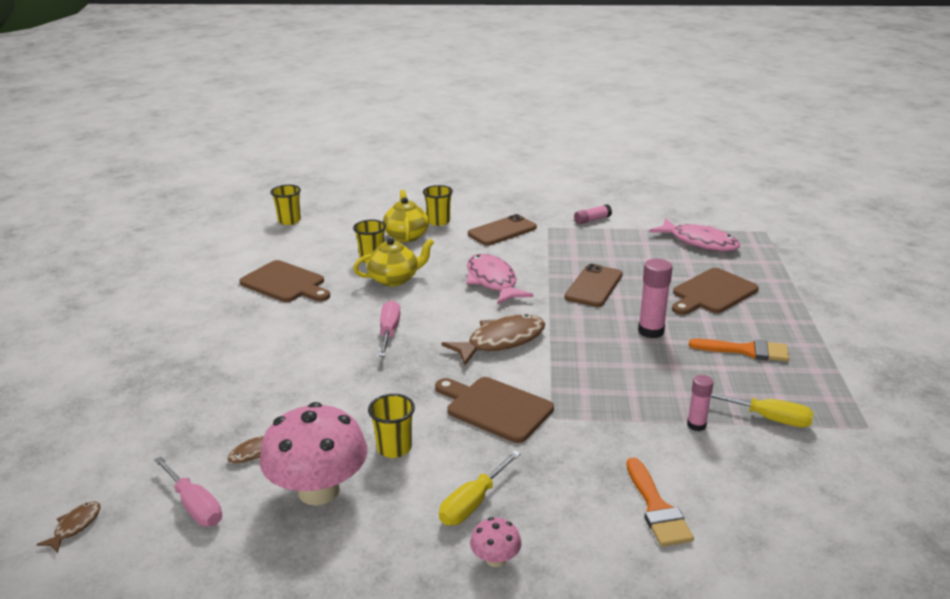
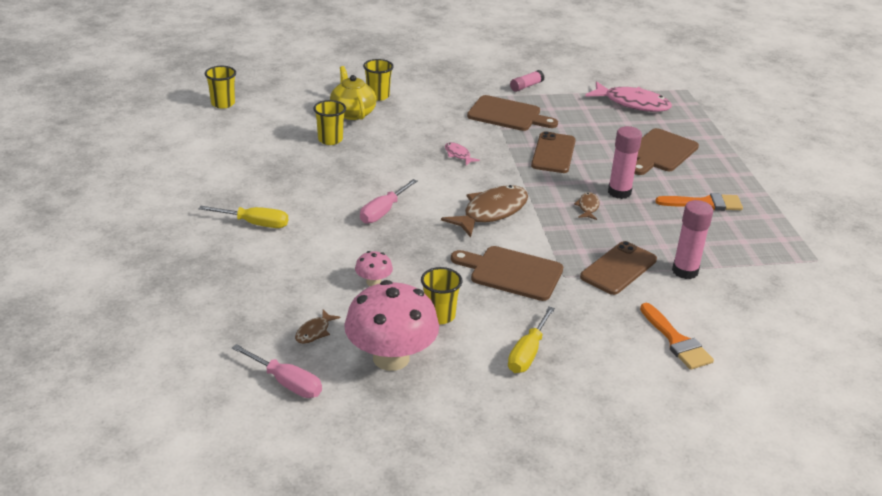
camera: 15 degrees left, 5 degrees up
(75, 526) = (186, 412): brown fish -> brown fish (588, 207)
(285, 283) = (255, 170): brown cutting board -> brown cutting board (507, 115)
(389, 332) = (383, 211): pink screwdriver -> pink screwdriver turned 135 degrees counterclockwise
(394, 279) = (363, 159): yellow teapot -> none
(492, 281) = (458, 155): pink fish -> pink fish, size x0.47
(495, 559) = (565, 394): pink mushroom -> pink mushroom (373, 282)
(502, 231) = (445, 102): brown phone -> brown phone (618, 268)
(696, 425) = (685, 271): pink glue stick -> pink glue stick, size x1.61
(767, 418) = (739, 260): yellow screwdriver -> yellow screwdriver (254, 224)

